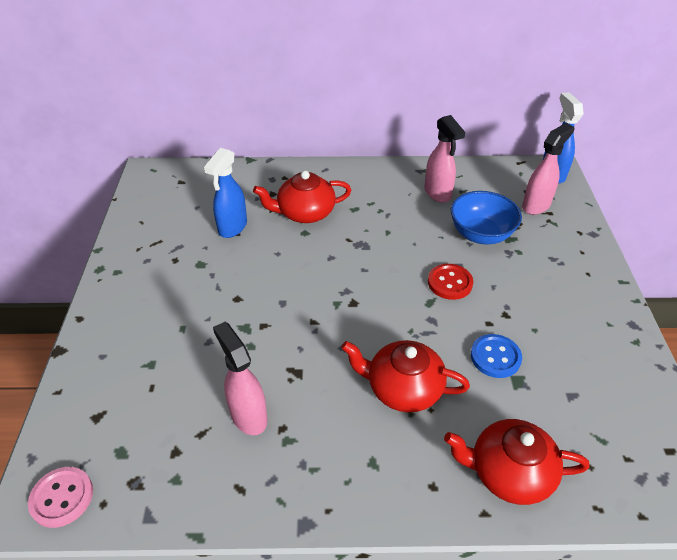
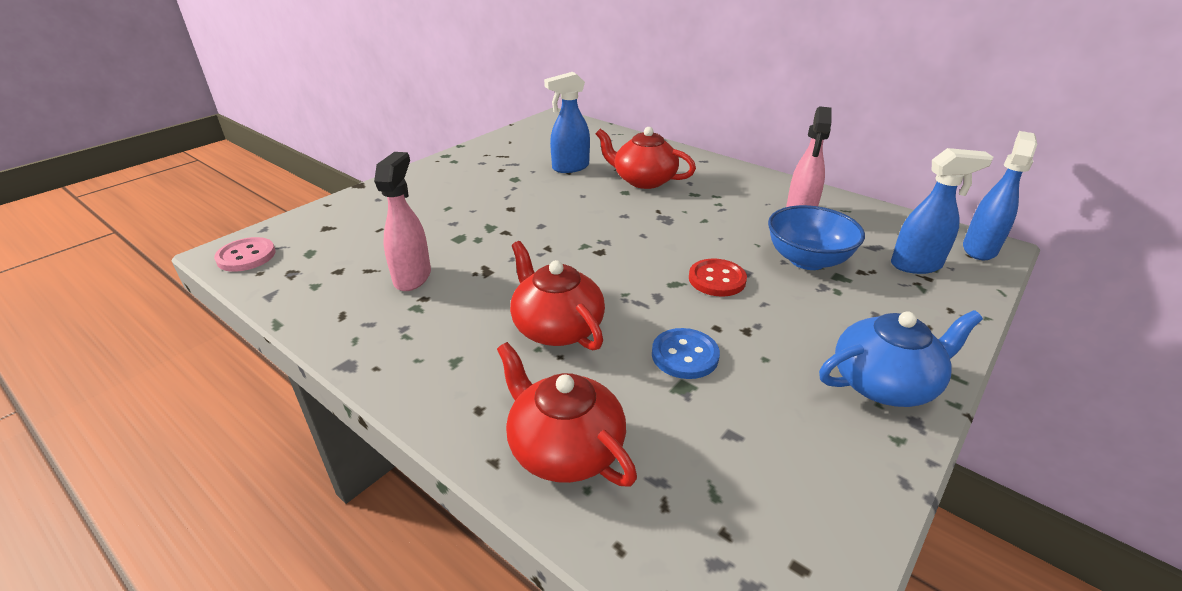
camera: 40 degrees right, 10 degrees down
(536, 205) = (916, 265): pink spray bottle -> blue spray bottle
(600, 308) = (884, 383): none -> blue teapot

